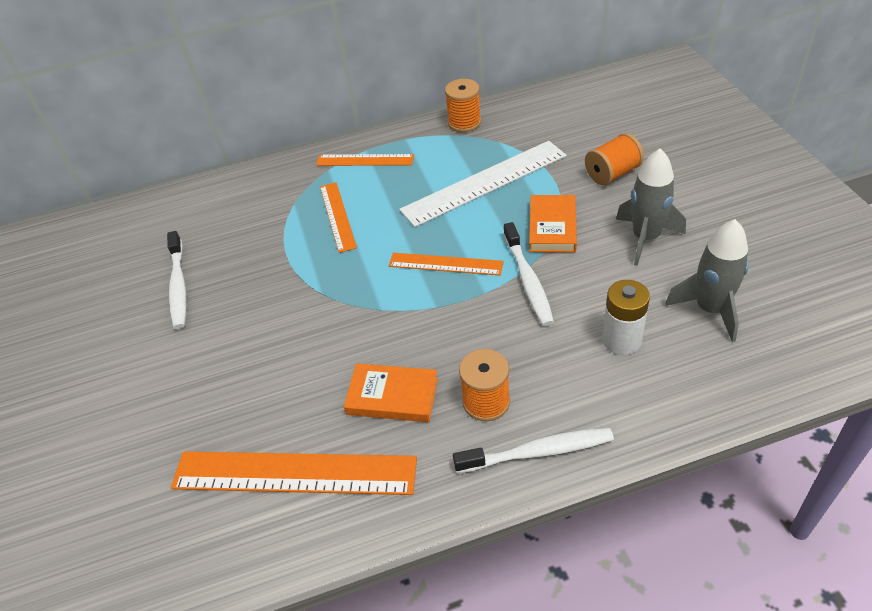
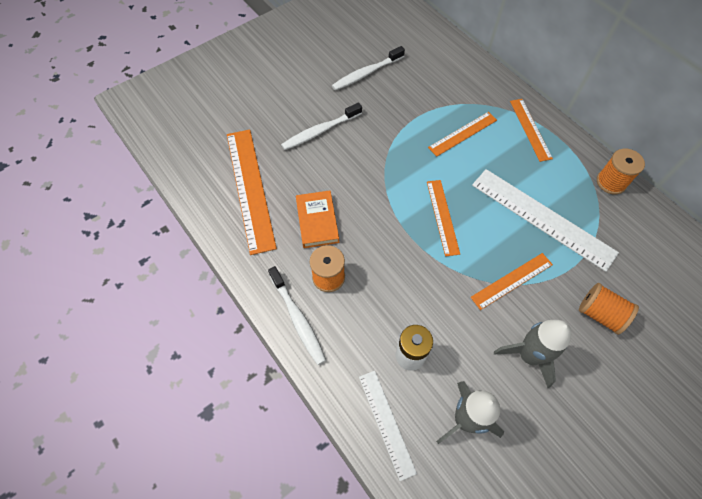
camera: 65 degrees right, 15 degrees up
(528, 280) = (447, 276): white toothbrush -> white toothbrush (320, 131)
(552, 227) = (511, 280): orange book -> orange ruler
(704, 384) = (386, 423): none -> white ruler

